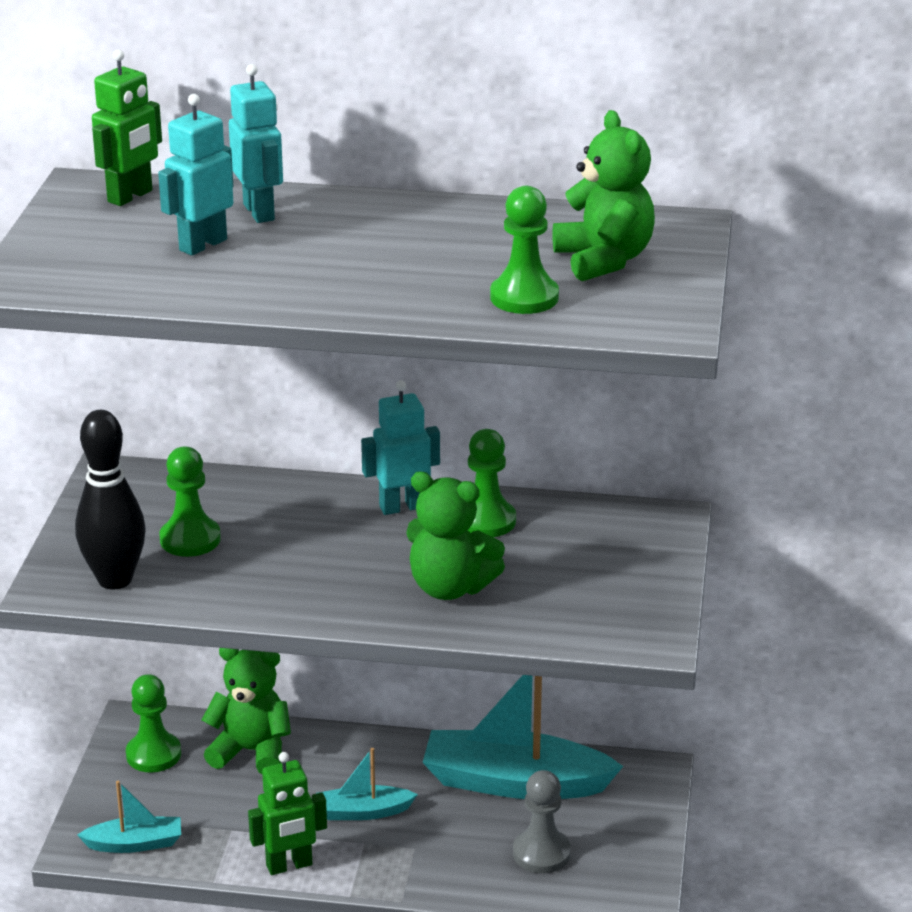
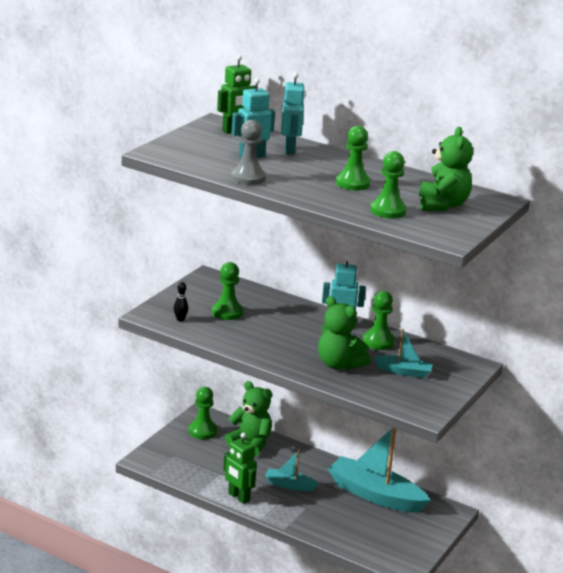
camera: 20 degrees right, 5 degrees down
(115, 579) = (180, 319): black bowling pin -> black bowling pin, size x0.42
(135, 844) = (170, 466): turquoise boat -> turquoise boat (403, 371)
(289, 865) = (238, 497): green robot -> green robot turned 45 degrees clockwise
(421, 255) = (352, 183): none -> green pawn
(541, 853) = (368, 530): grey pawn -> grey pawn (248, 178)

